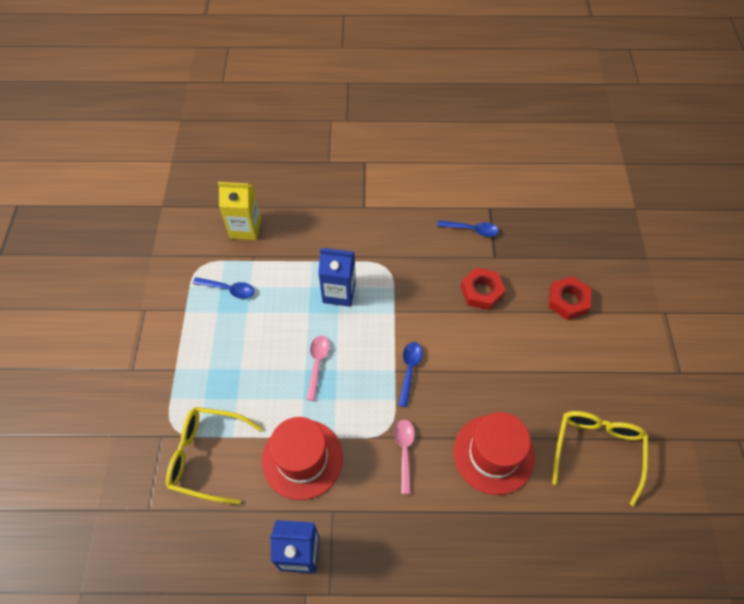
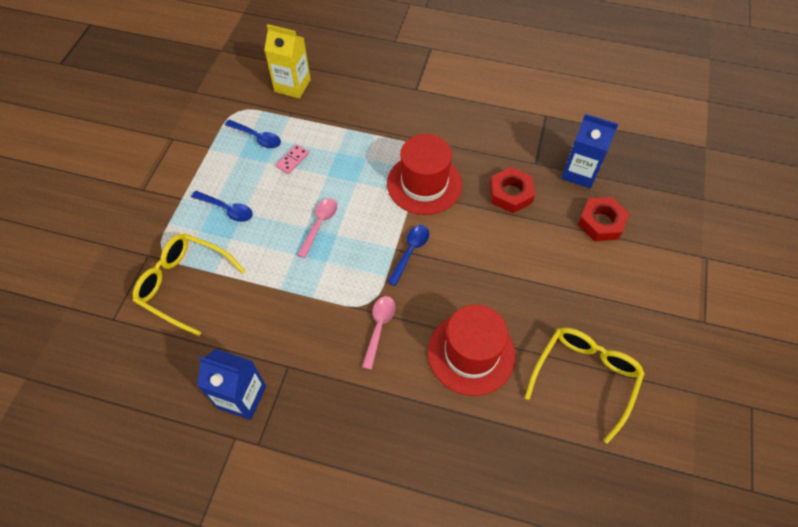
camera: 15 degrees right, 0 degrees up
(270, 305) = (292, 160): none -> pink domino
(302, 459) = (274, 309): red hat -> red hat (424, 184)
(339, 292) = (363, 163): blue carton -> blue carton (579, 173)
(472, 230) = (520, 133): blue spoon -> blue spoon (227, 209)

